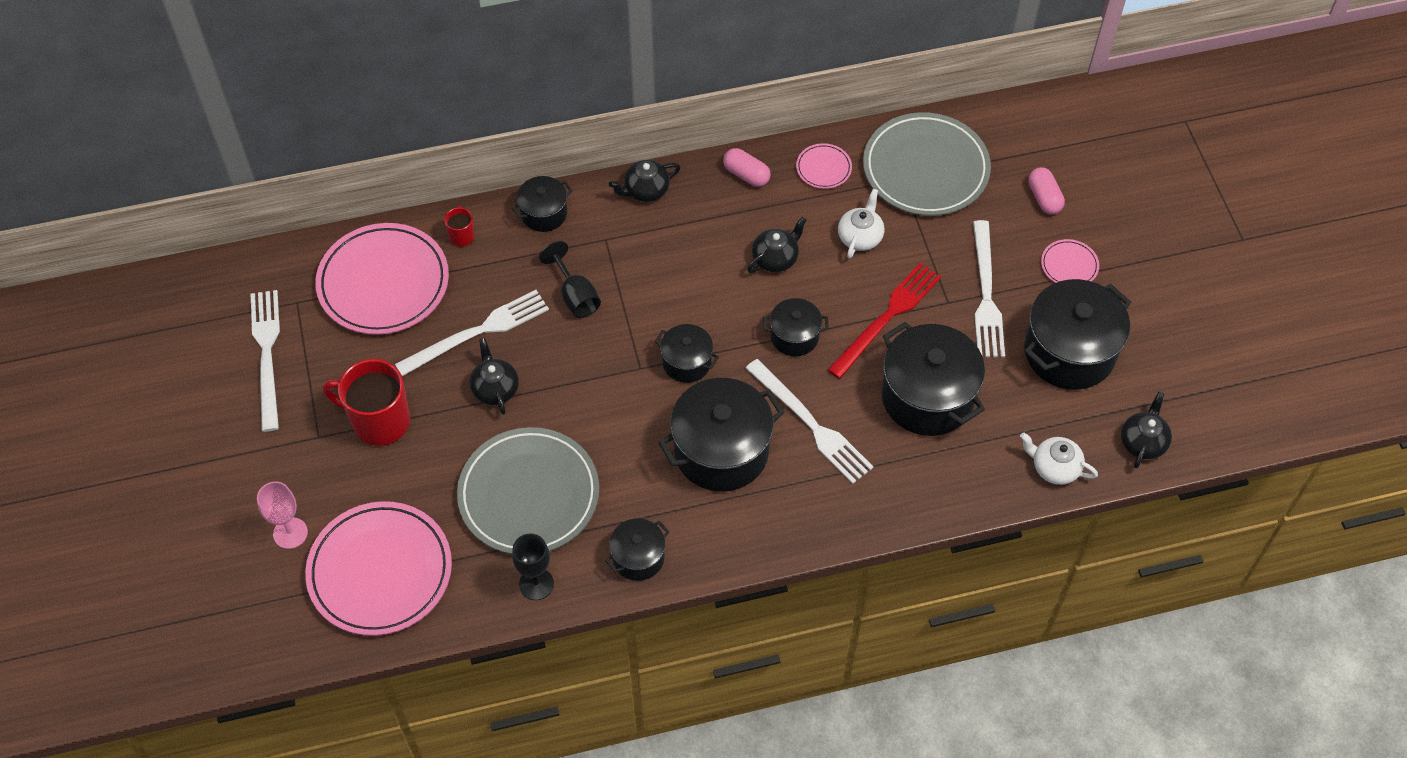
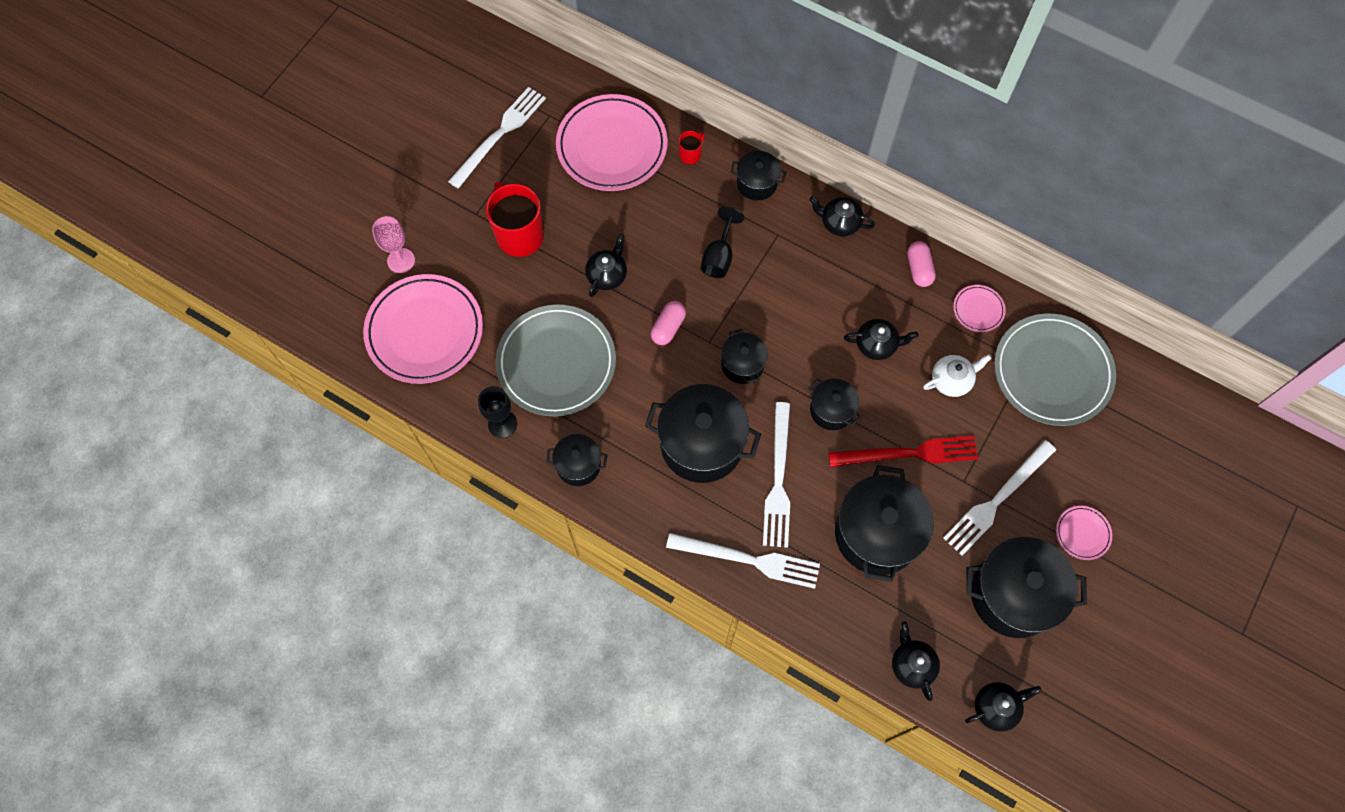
camera: 45 degrees right, 10 degrees up
(477, 332) = (634, 228): white fork -> white fork (748, 560)
(1044, 198) = (1118, 468): pink capsule -> pink capsule (668, 327)
(1054, 467) = (912, 664): white teapot -> black teapot

